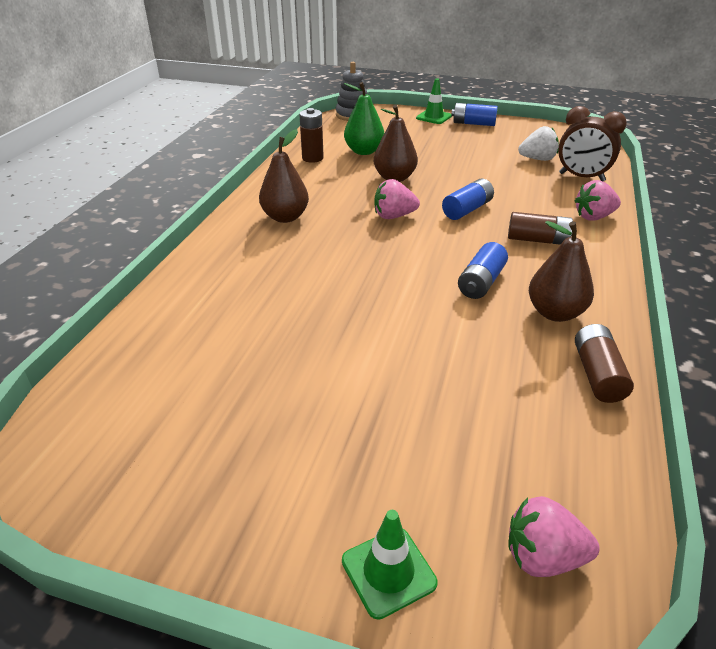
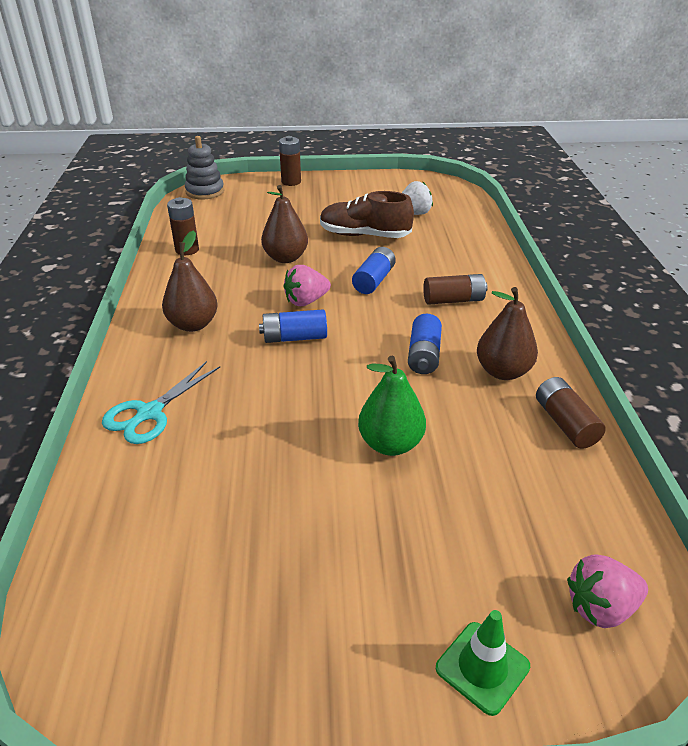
camera: 20 degrees left, 0 degrees up
(212, 278) = (150, 413): none -> turquoise scissors
(364, 151) = (238, 233): green pear -> green pear (390, 444)
(434, 117) = (291, 182): green traffic cone -> brown battery
(473, 123) = (334, 183): blue battery -> blue battery (294, 337)
(478, 170) = (364, 235): none -> brown shoe
(581, 177) = (461, 226): brown clock -> none
(594, 217) = (491, 266): pink strawberry -> none

